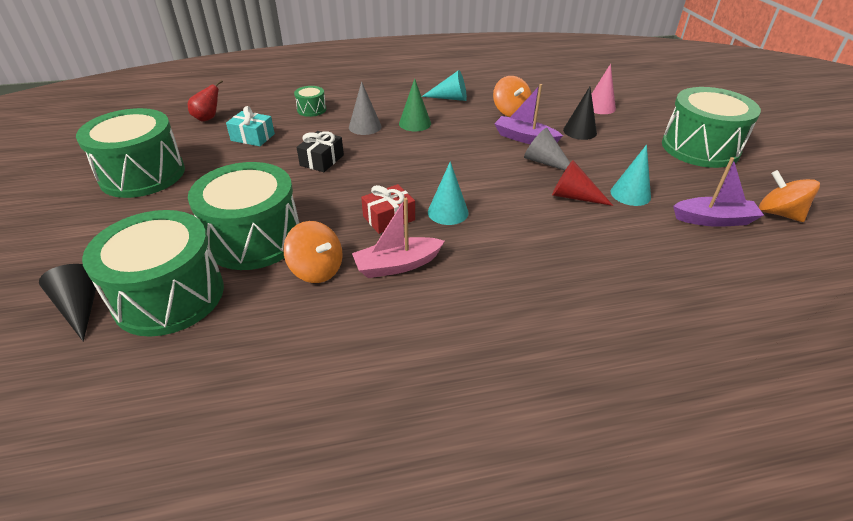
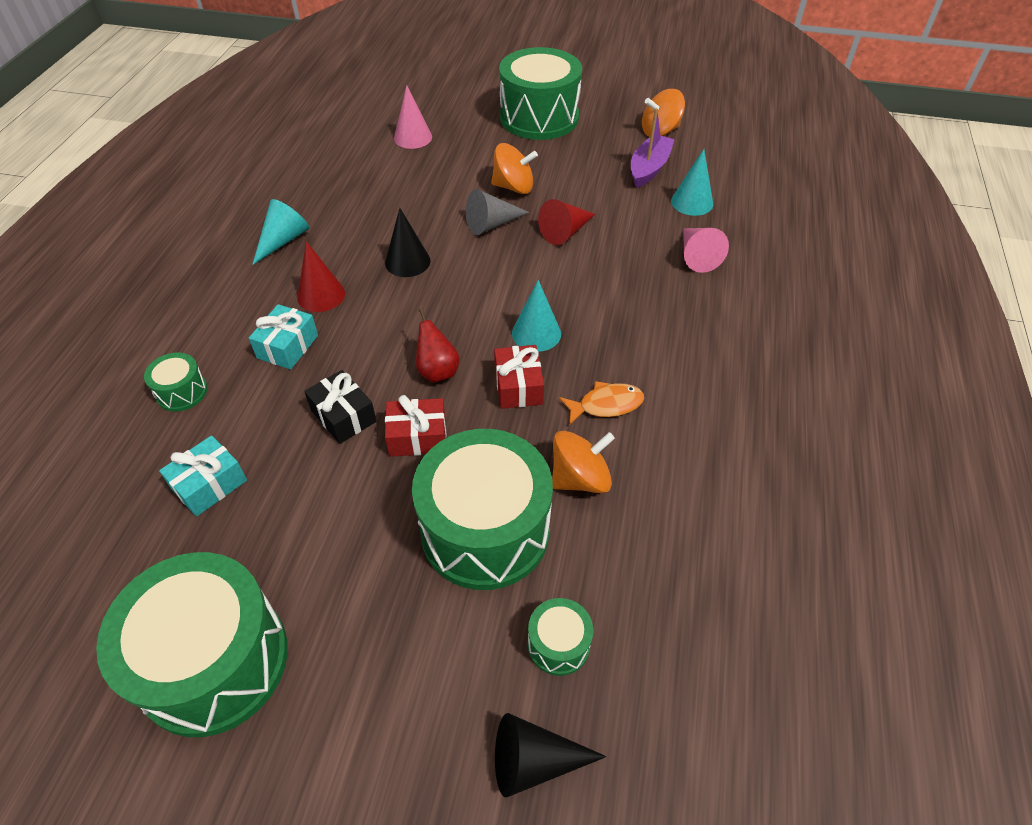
camera: 65 degrees left, 10 degrees up
(169, 296) = (558, 644): green drum -> green drum, size x0.44
(208, 118) = (84, 538): red pear -> red pear (437, 371)
(319, 190) = (417, 437): none -> red gift
(365, 127) = (288, 346): grey cone -> turquoise gift
(397, 265) = (606, 405): pink boat -> orange fish
(415, 123) = (321, 295): green cone -> red cone
(510, 112) = (364, 204): orange spinning top -> orange spinning top (513, 187)
(525, 138) = (433, 218): purple boat -> none
(580, 131) = (450, 174): black cone -> black cone (407, 261)
(623, 277) = (696, 256): none -> pink cone
(630, 194) = (584, 195): turquoise cone -> turquoise cone (692, 202)

